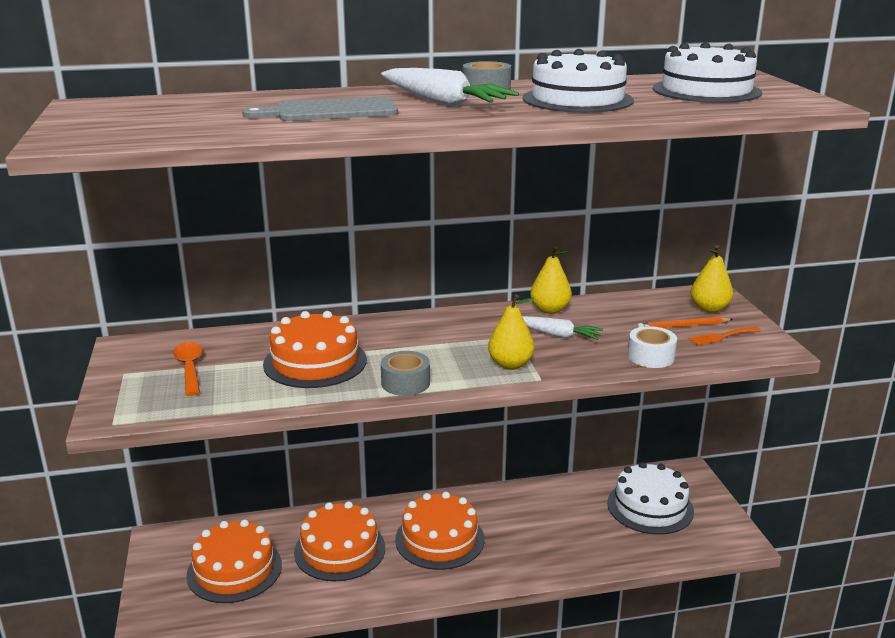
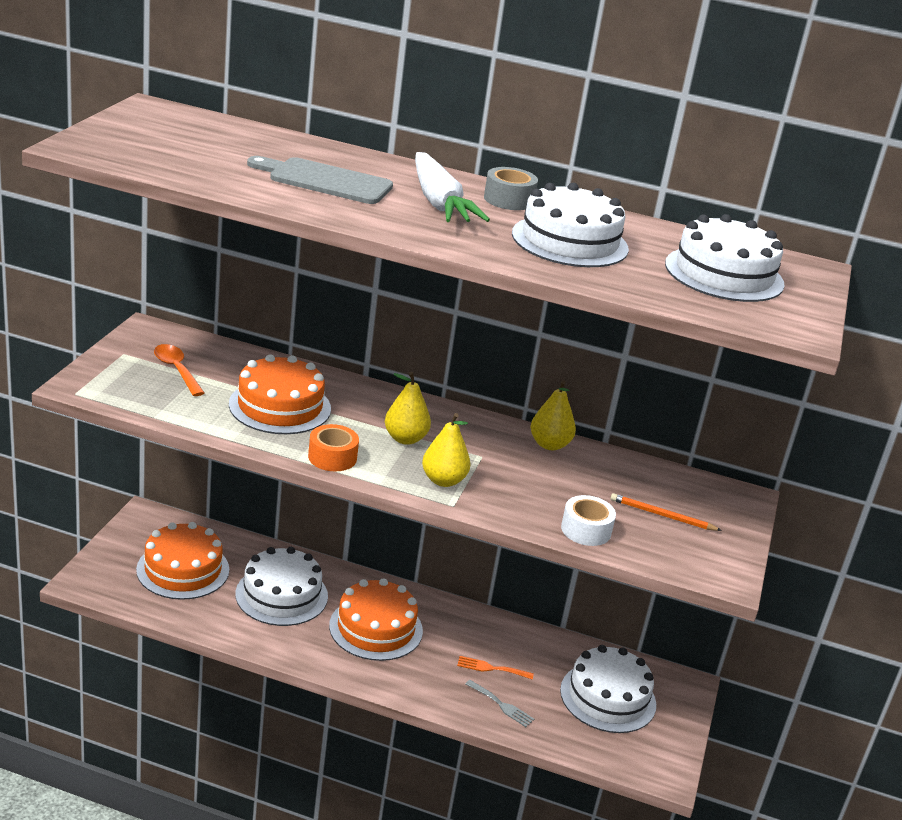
camera: 25 degrees right, 5 degrees up
(189, 368) = (176, 370): orange spoon -> orange spoon turned 45 degrees counterclockwise
(340, 550) = (281, 595): orange cake -> white cake
(405, 383) = (332, 457): grey tape -> orange tape
(557, 335) = (524, 472): white carrot -> none
(587, 551) = (501, 705): none -> grey fork
(709, 309) = (716, 510): yellow pear -> yellow pear (405, 439)
(722, 336) = (687, 542): orange fork -> orange fork (491, 668)

